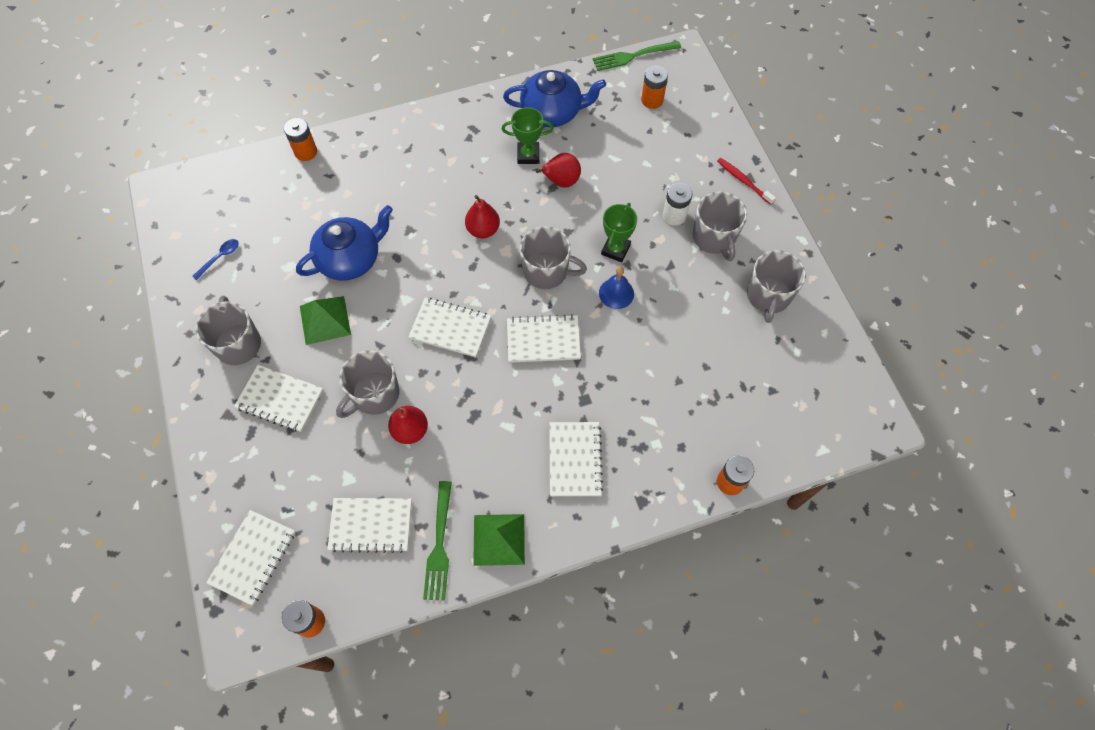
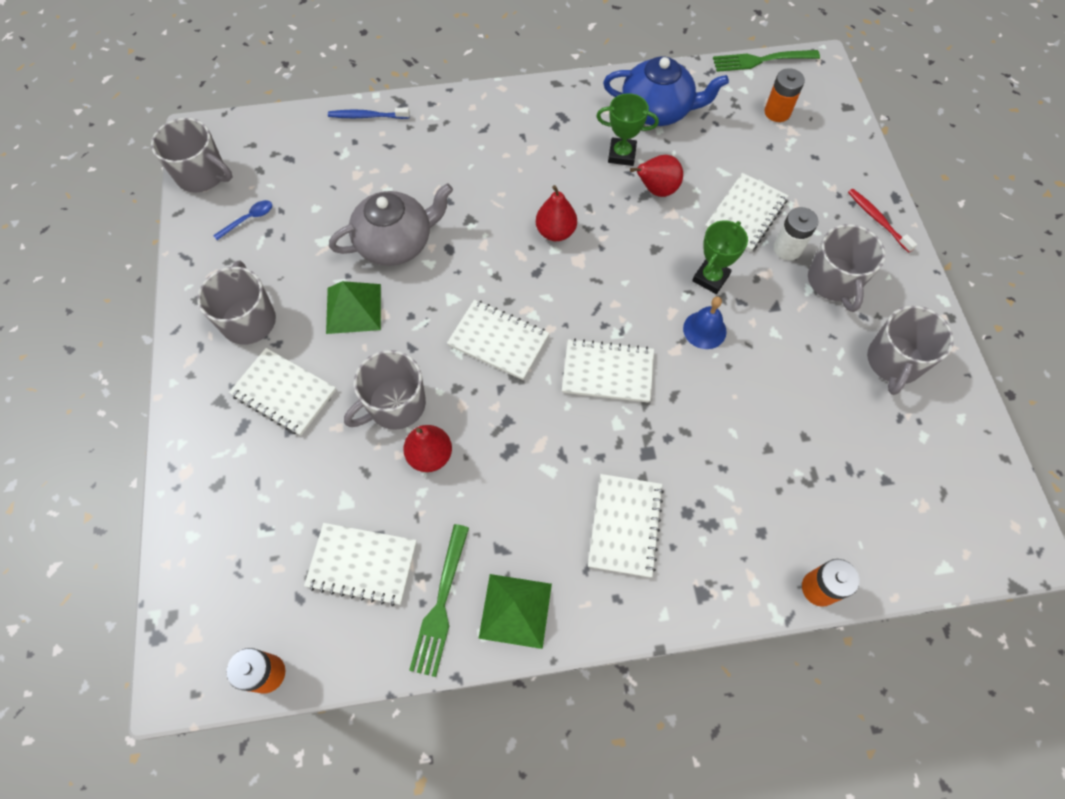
camera: 10 degrees right, 0 degrees up
(253, 557) = (214, 579): white notebook -> white notebook (745, 214)
(306, 152) = (367, 116): orange battery -> blue toothbrush
(350, 259) = (396, 243): blue teapot -> grey teapot
(547, 271) = (624, 291): grey mug -> grey mug (202, 175)

